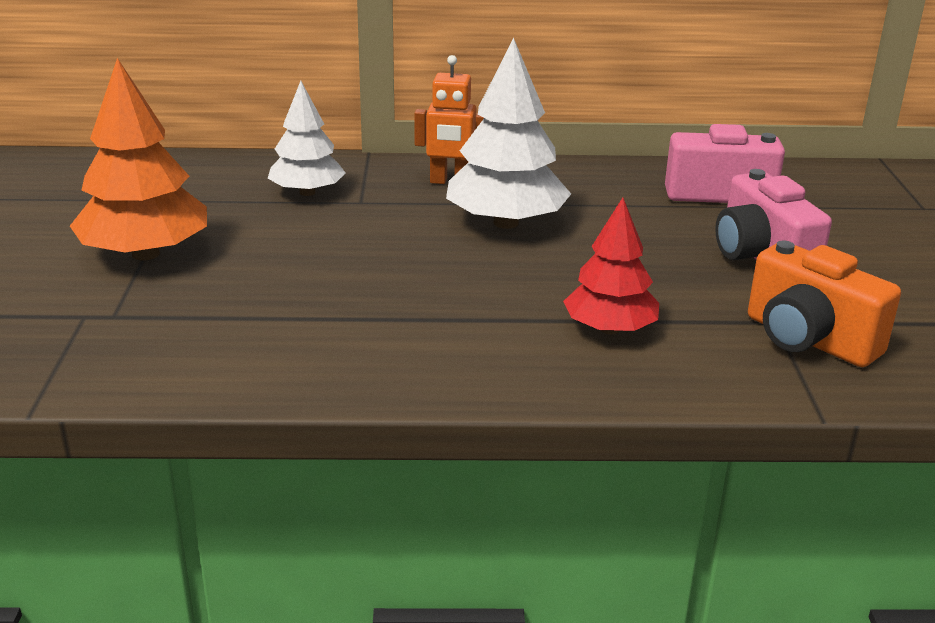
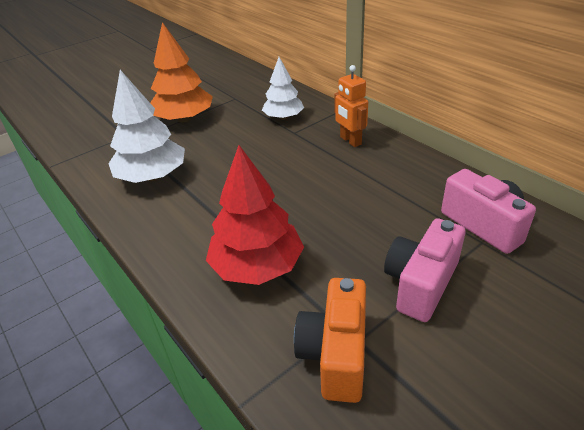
camera: 55 degrees right, 10 degrees up
(505, 223) = (330, 177): white tree -> white tree (152, 176)
(610, 329) = (257, 266): red tree -> red tree, size x1.54

